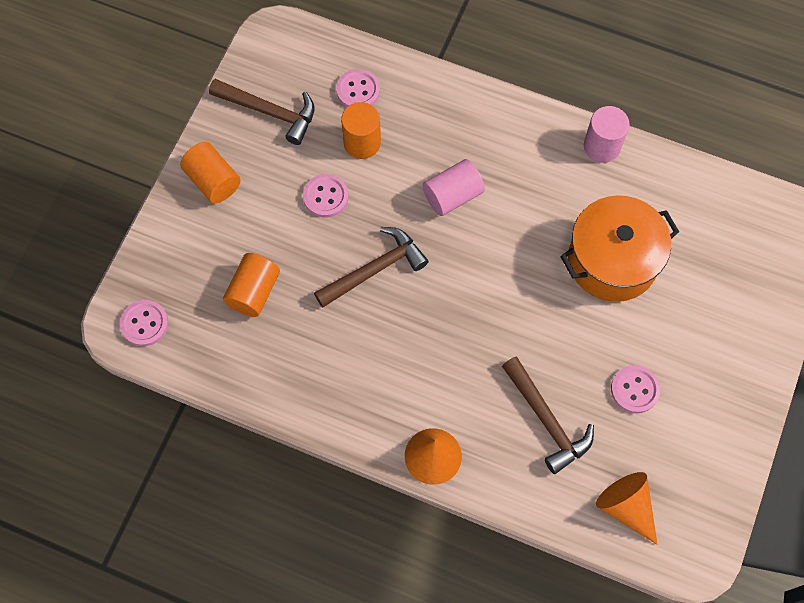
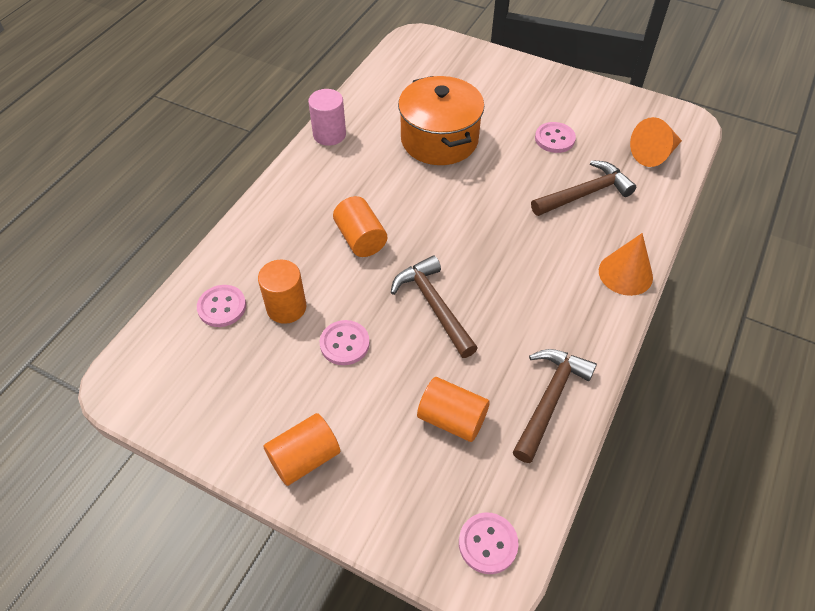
camera: 85 degrees left, 15 degrees down
(269, 112) = (226, 393): brown hammer -> brown hammer (549, 400)
(452, 196) = (361, 239): pink cylinder -> orange cylinder

